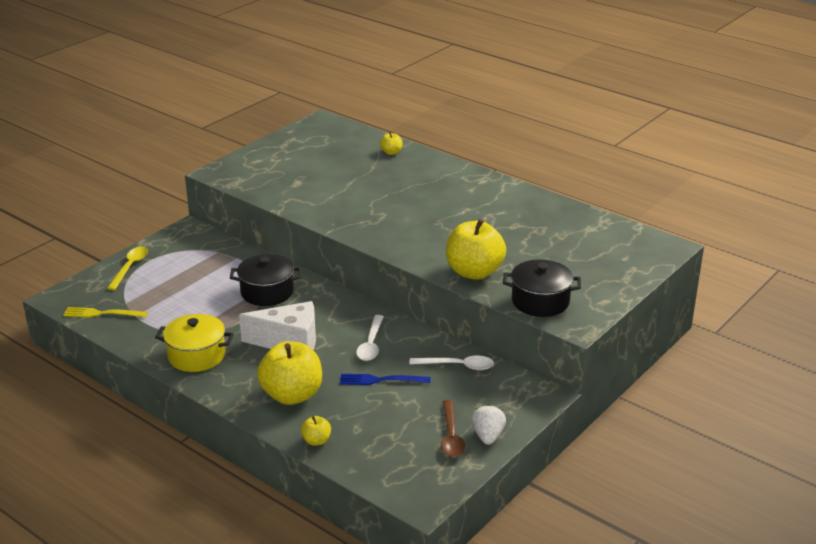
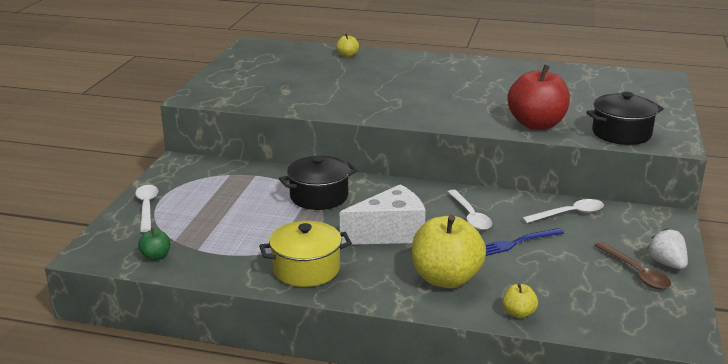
camera: 25 degrees left, 5 degrees down
(101, 313) = (156, 256): yellow fork -> green apple
(130, 267) = (147, 207): yellow spoon -> white spoon
(474, 272) = (536, 124): yellow apple -> red apple

